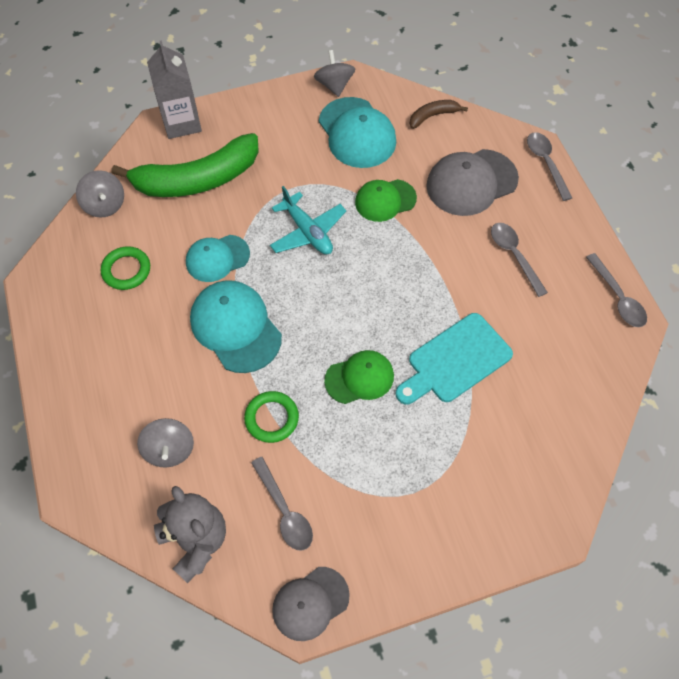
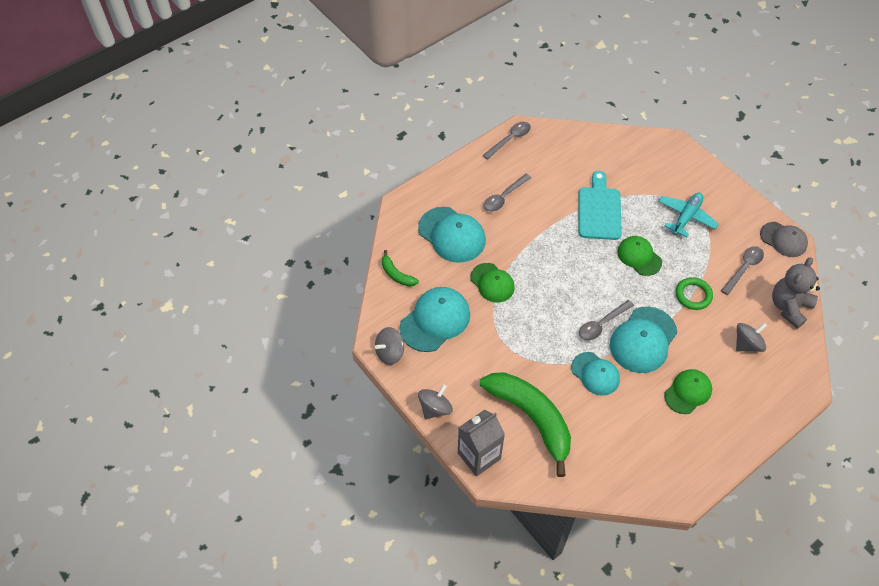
camera: 110 degrees left, 5 degrees down
(105, 205) = (588, 478): grey spinning top -> grey spinning top (435, 408)
(126, 270) = (637, 432): green ring -> none
(144, 345) = (688, 392): none -> green cap
(307, 232) = (543, 323): turquoise plane -> turquoise plane (686, 217)
(433, 116) = (396, 274): brown banana -> green banana
(455, 361) = (599, 210): turquoise cutting board -> turquoise cutting board turned 120 degrees counterclockwise
(471, 182) = (452, 235): grey cap -> turquoise cap
(546, 163) = (415, 195): grey spoon -> grey spoon (602, 324)

